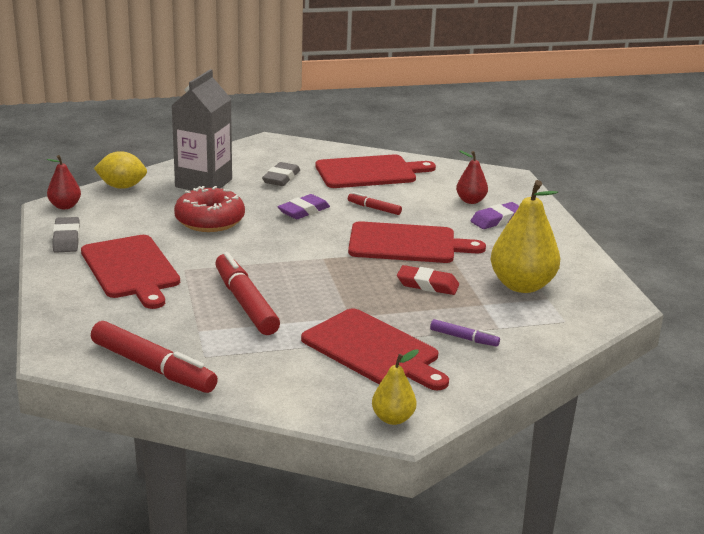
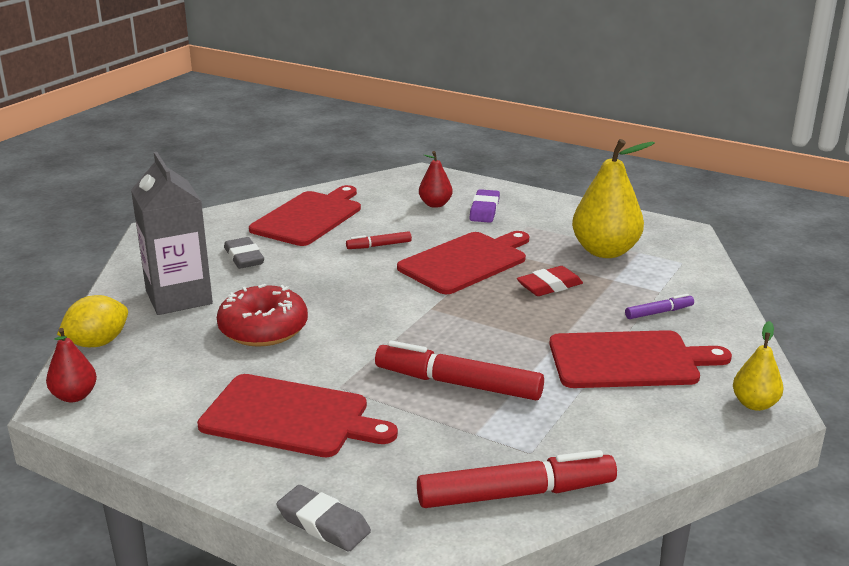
camera: 45 degrees left, 0 degrees up
(66, 239) = (154, 428): grey eraser -> grey eraser (323, 524)
(303, 211) = (327, 277): purple eraser -> none

